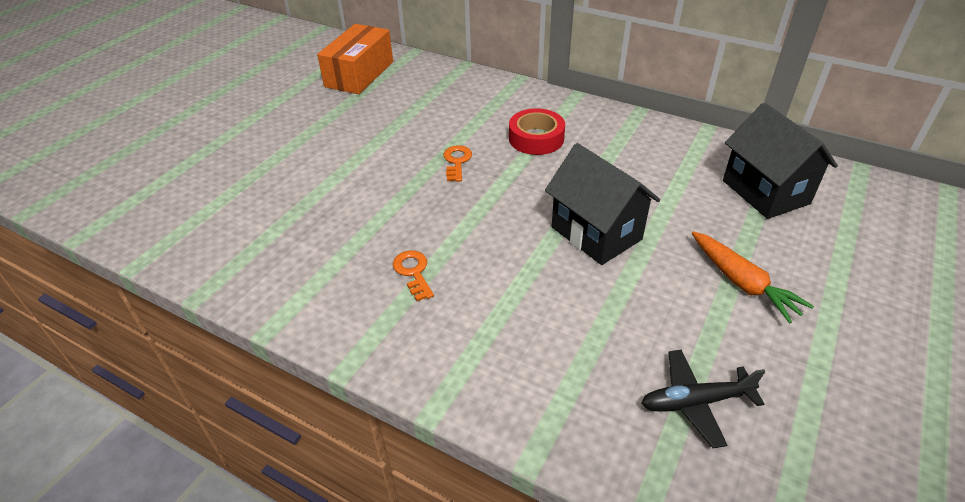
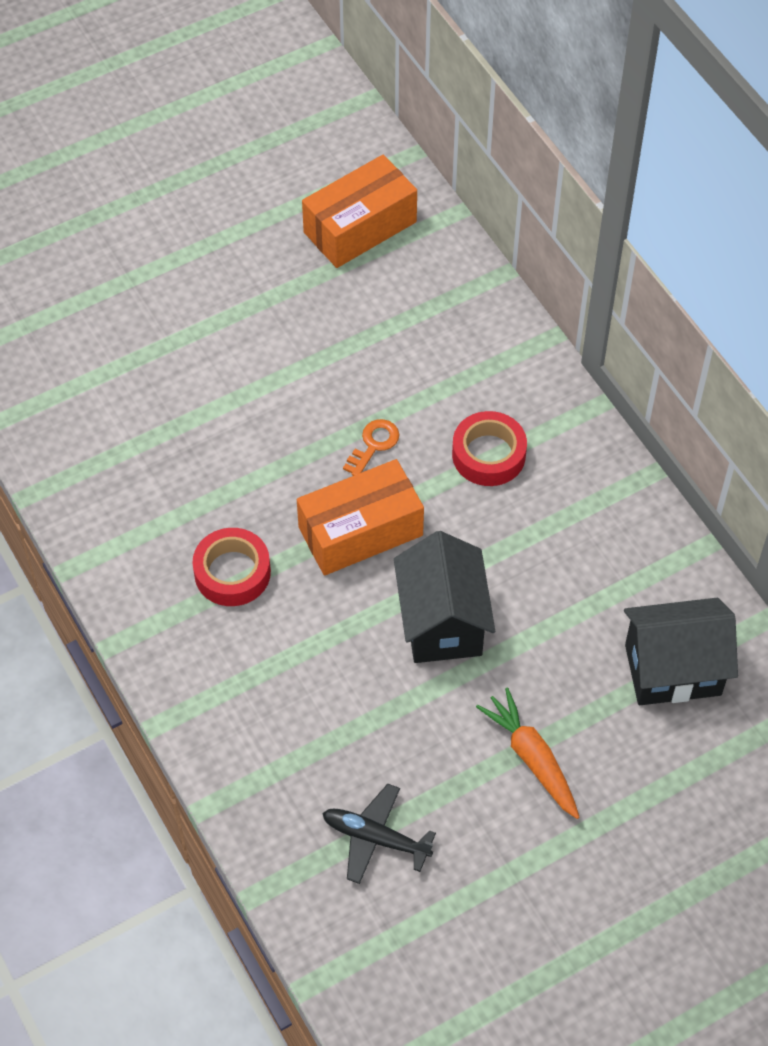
camera: 30 degrees right, 15 degrees up
(413, 272) = (232, 572): orange key -> red tape
(489, 208) = (360, 531): none -> orange box
(742, 283) = (531, 758): orange carrot -> orange carrot turned 150 degrees clockwise
(765, 192) = (672, 670): black house -> black house turned 75 degrees clockwise

